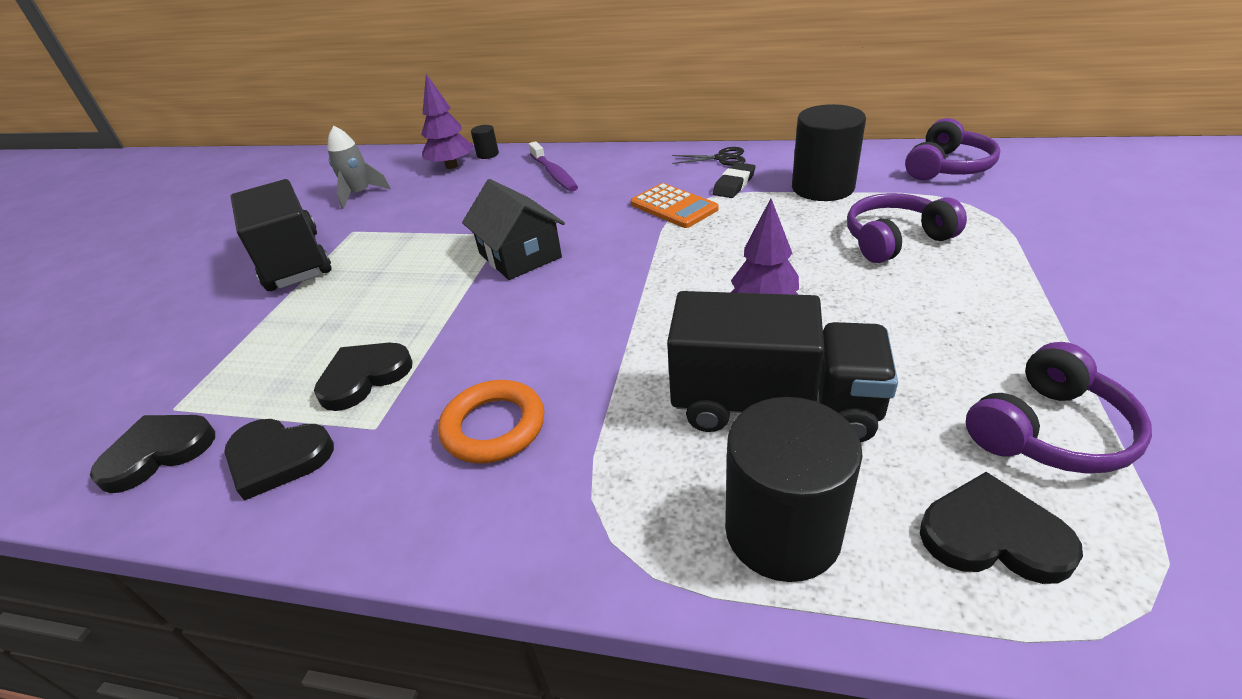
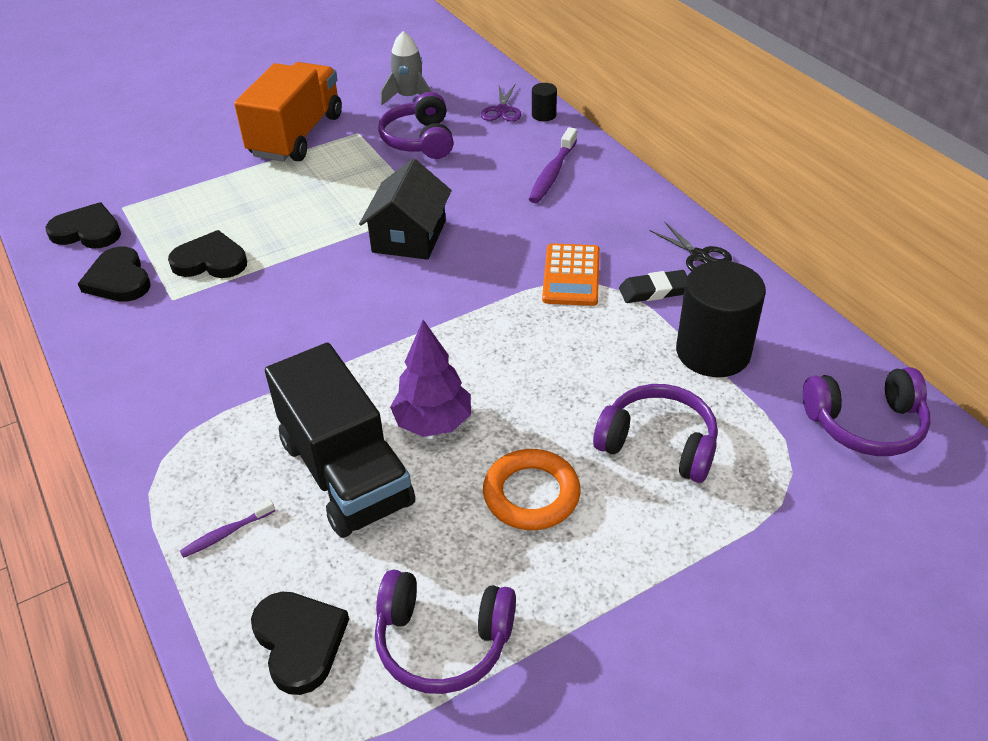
camera: 45 degrees right, 5 degrees up
(294, 261) = (297, 136): black truck -> orange truck
(417, 208) = (420, 140): none -> purple headphones
(451, 166) = (502, 110): purple tree -> purple scissors
(494, 427) = (214, 349): orange ring -> orange ring (531, 494)
(782, 531) = (226, 534): black cylinder -> purple toothbrush

